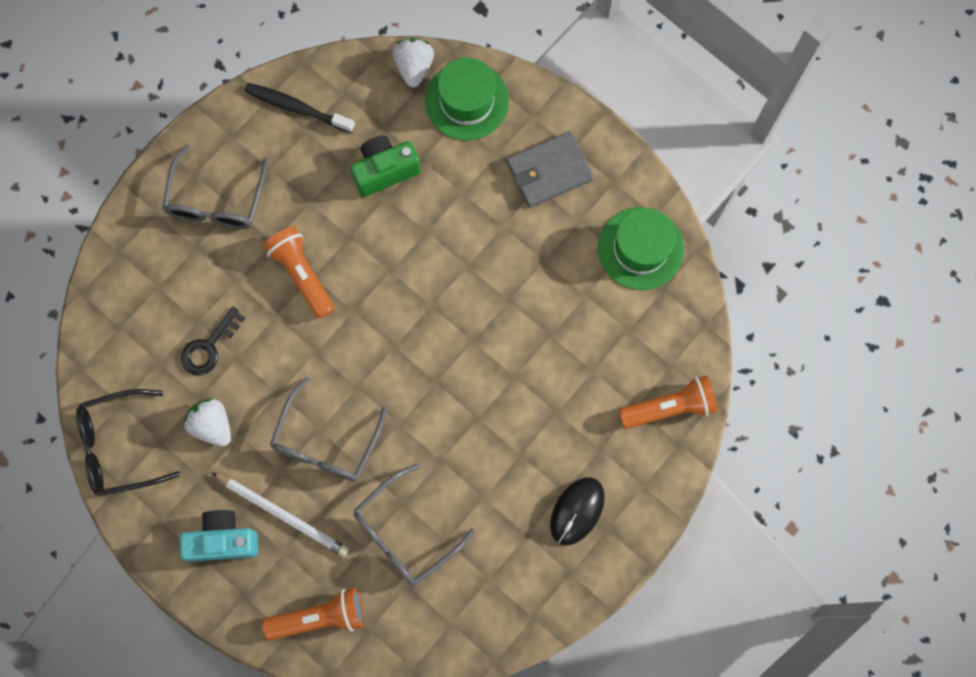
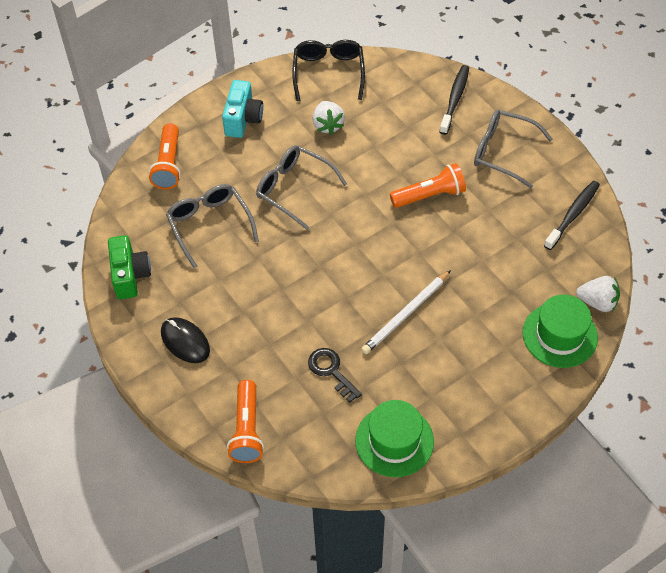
camera: 105 degrees right, 20 degrees down
(138, 273) = (455, 99): none -> black toothbrush
(209, 346) = (387, 131): black key -> black key (331, 371)
(212, 425) = (327, 125): white strawberry -> white strawberry turned 105 degrees clockwise
(283, 514) = (249, 155): white pencil -> white pencil (405, 314)
(385, 171) = (506, 264): green camera -> green camera (130, 275)
(549, 171) = (482, 384): grey wallet -> none

